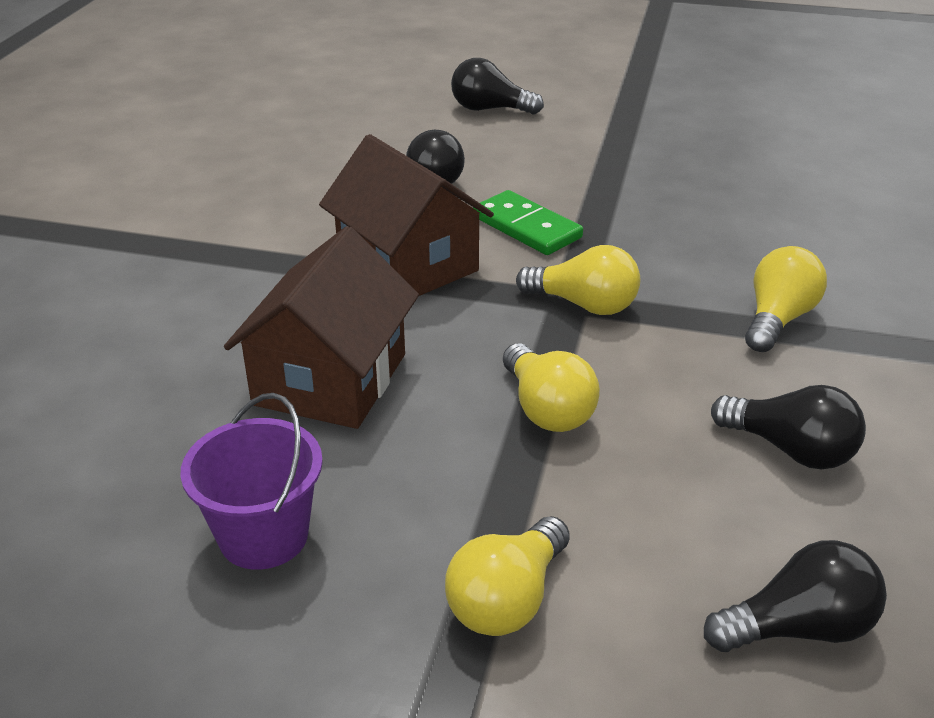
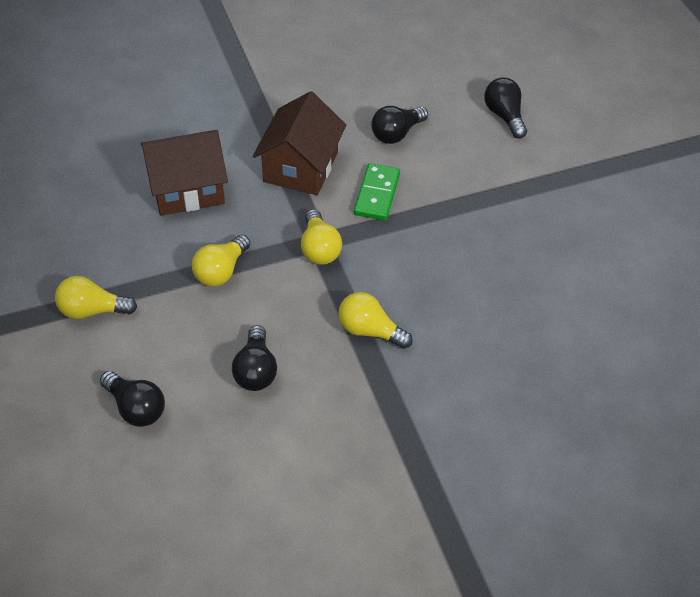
camera: 55 degrees right, 15 degrees up
(263, 536) = (78, 222): purple bucket -> none
(777, 319) = (370, 331): yellow light bulb -> yellow light bulb turned 150 degrees counterclockwise

